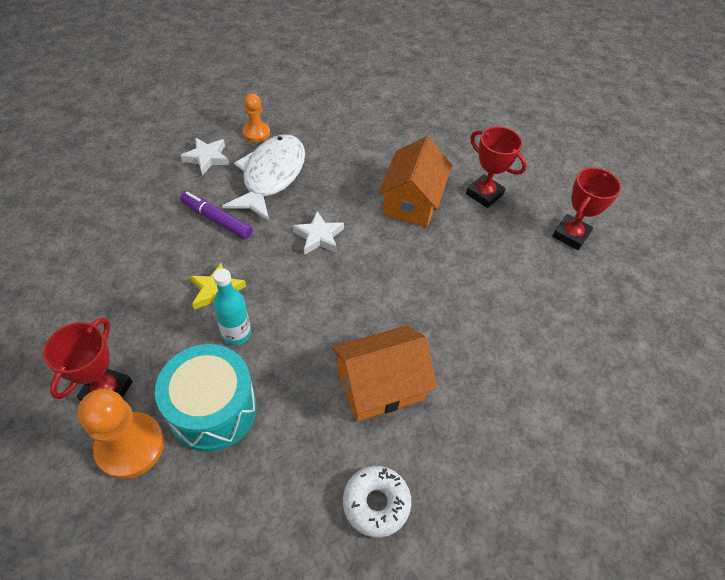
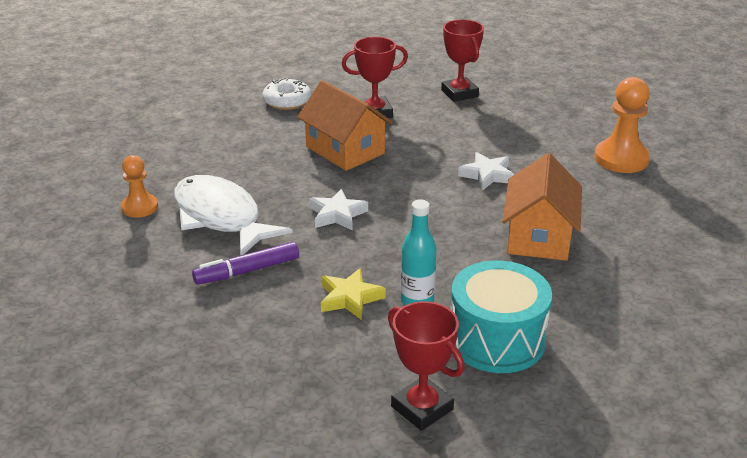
camera: 55 degrees left, 20 degrees down
(130, 446) = (502, 406): orange pawn -> orange pawn (621, 159)
(207, 158) = (140, 251): white star -> white star (487, 175)
(376, 503) = (650, 276): white donut -> white donut (287, 101)

